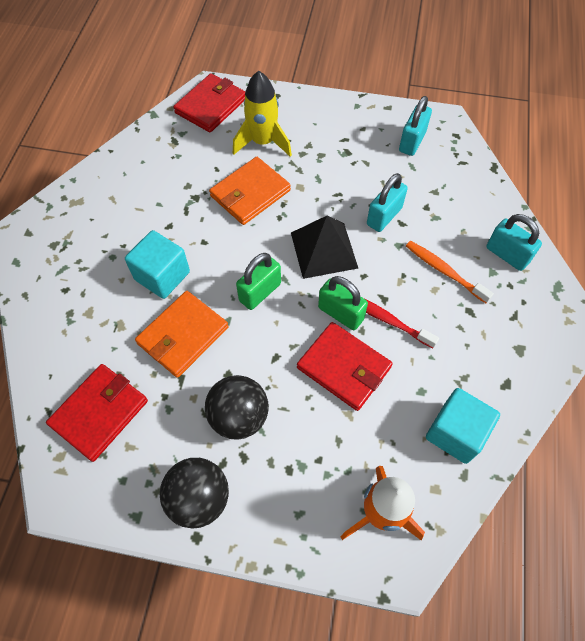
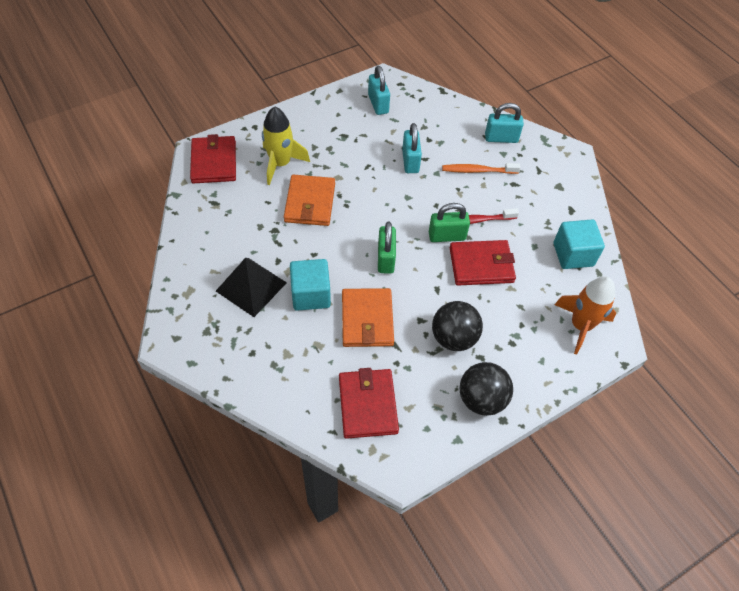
camera: 45 degrees left, 5 degrees down
(323, 250) = (396, 206): black pyramid -> black pyramid (251, 287)

